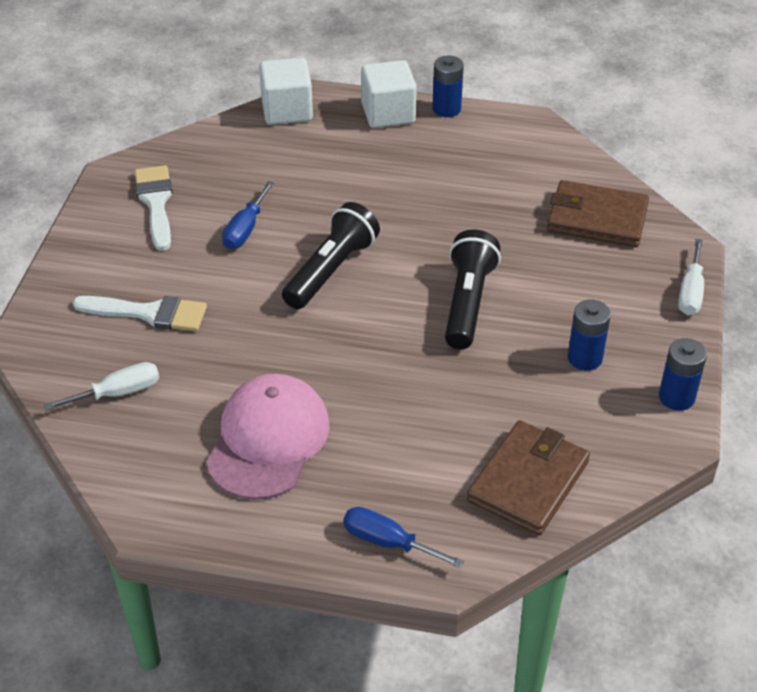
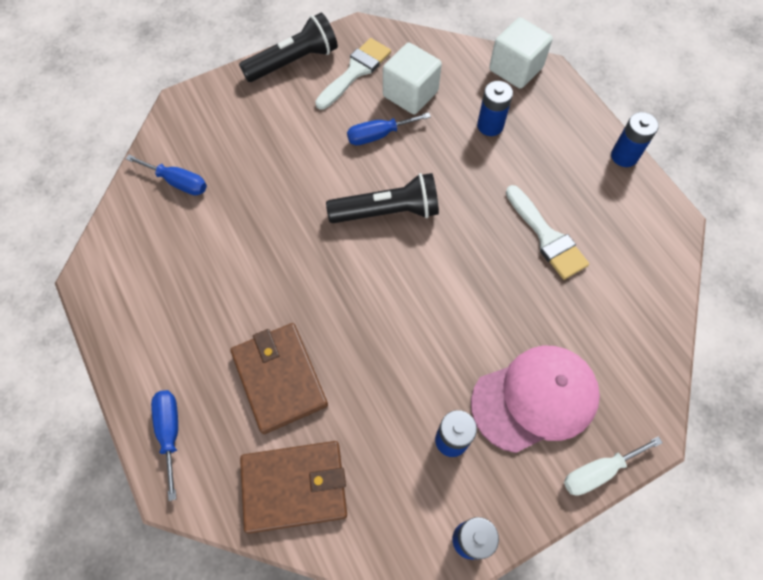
camera: 50 degrees right, 20 degrees up
(118, 393) = (178, 182): white screwdriver -> blue screwdriver
(149, 313) = (257, 145): white brush -> white brush (547, 237)
(268, 440) = (204, 293): pink cap -> pink cap (535, 398)
(324, 159) = (490, 125): none -> blue battery
(388, 113) = (578, 126): white cube -> white cube (410, 94)
(467, 303) = (435, 318): black flashlight -> black flashlight (293, 61)
(597, 218) = (612, 342): brown wallet -> brown wallet (279, 378)

